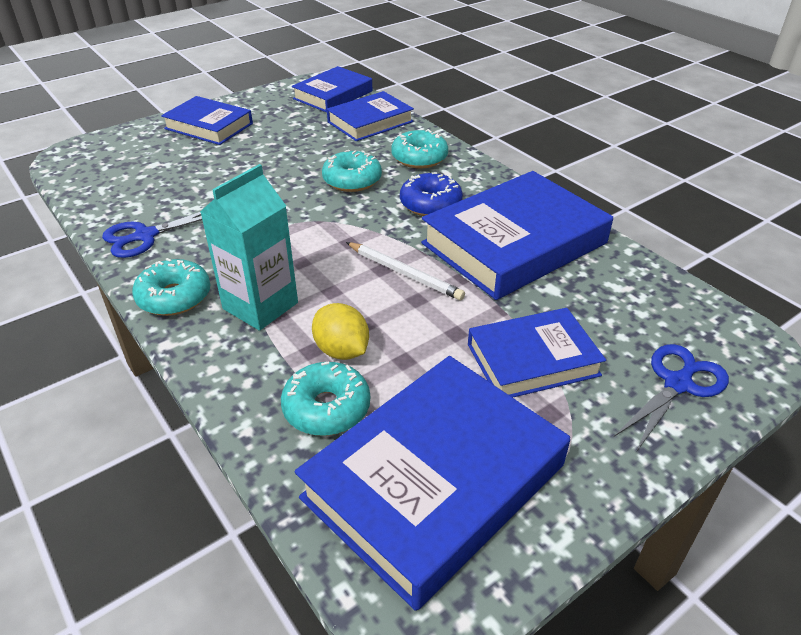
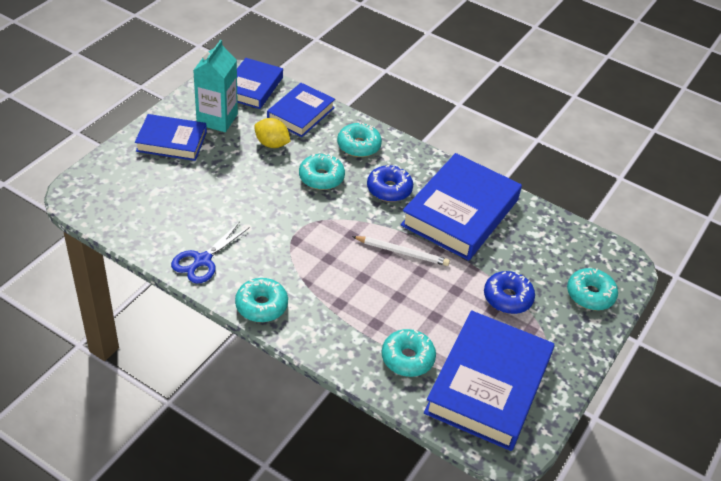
camera: 25 degrees left, 5 degrees up
(260, 306) = (323, 299): turquoise carton -> turquoise carton (217, 119)
(342, 350) = (394, 319): yellow lemon -> yellow lemon (272, 144)
(533, 360) = (507, 298): blue book -> blue donut
(677, 384) = (590, 295): blue scissors -> turquoise donut

